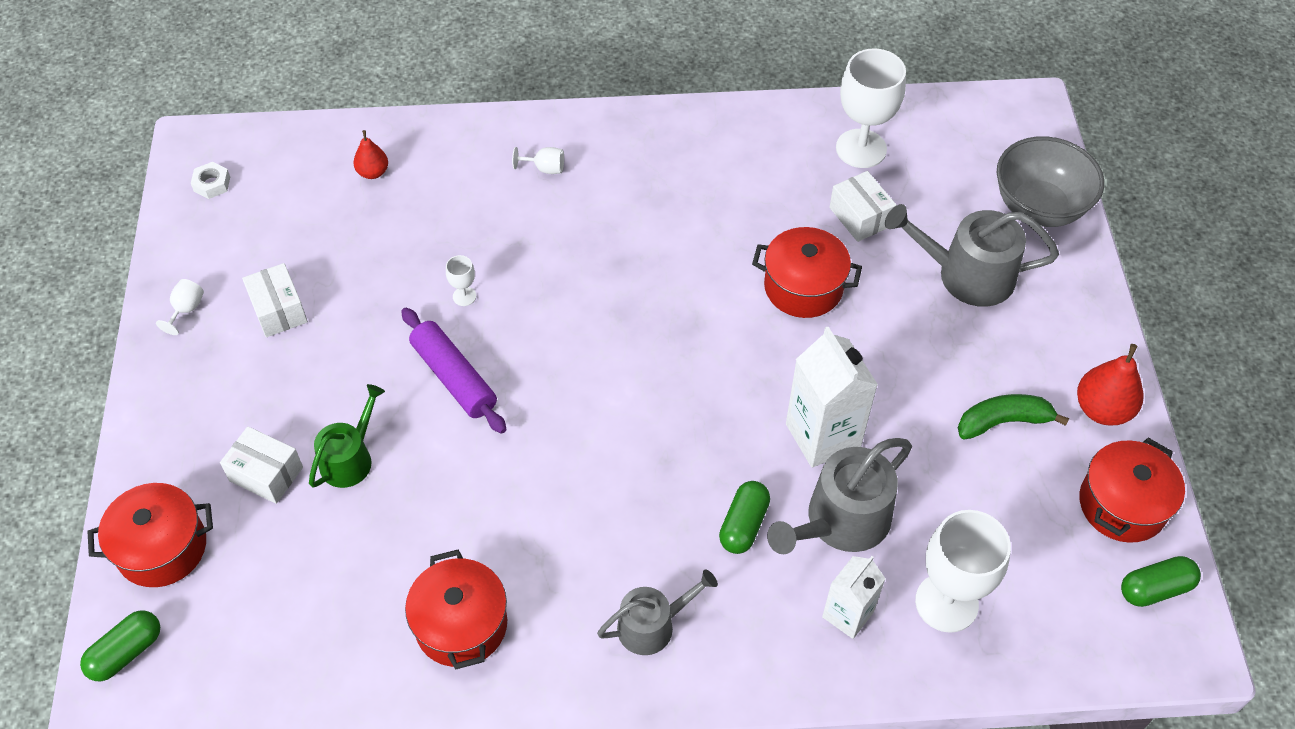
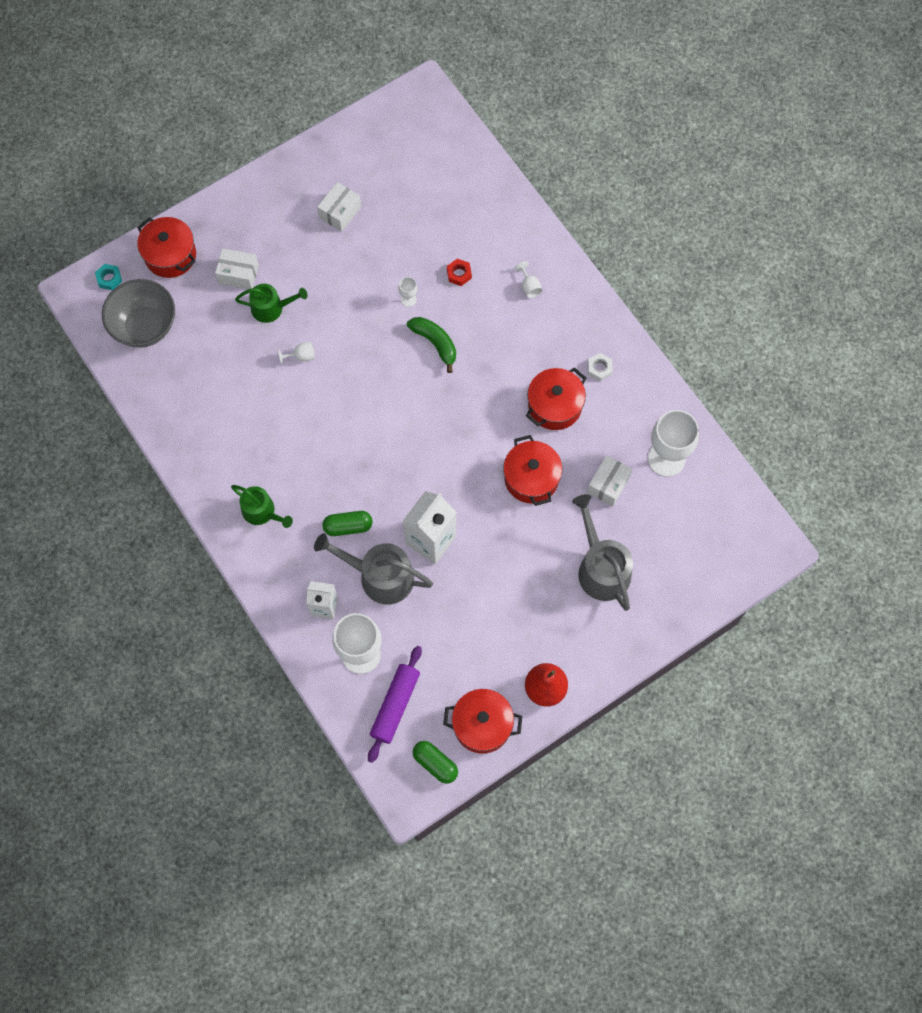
camera: 60 degrees right, 15 degrees up
(126, 652) = (109, 279): green capsule -> turquoise nut
(186, 310) = (312, 167): white goblet -> white goblet (302, 356)
(212, 184) = (402, 120): white nut -> white nut (599, 368)
(266, 474) = (238, 274): white box -> white box turned 75 degrees counterclockwise
(373, 172) = (465, 197): red pear -> none
(454, 378) = (351, 327): purple rolling pin -> purple rolling pin (395, 705)
(461, 624) = (209, 420): red pot -> red pot (554, 406)
(472, 228) = (459, 274): none -> red nut
(652, 625) = (262, 512): grey watering can -> green watering can
(1003, 422) = (501, 635): green banana -> green banana (435, 343)
(1038, 207) = (686, 588): grey bowl -> grey bowl (145, 326)

